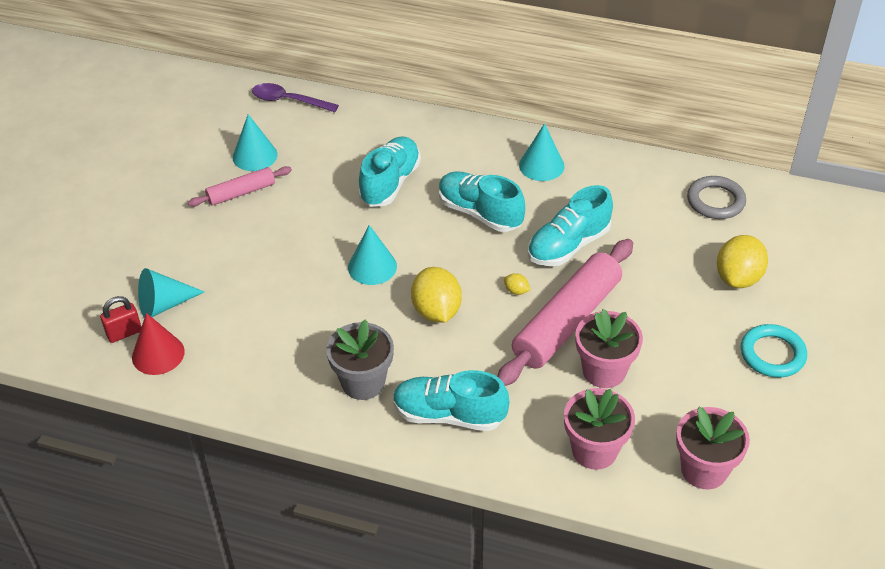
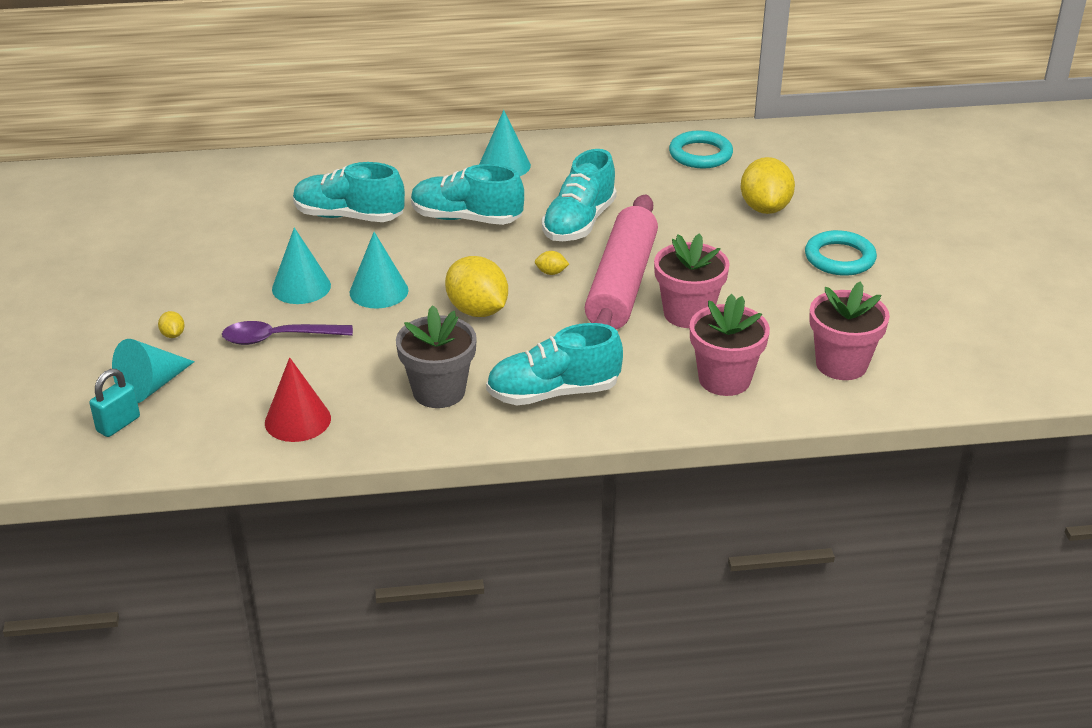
camera: 25 degrees left, 10 degrees down
(124, 333) = (118, 424): red padlock -> turquoise padlock
(158, 354) = (175, 432): red cone -> red cone (297, 420)
(203, 261) = (173, 335): none -> yellow lemon
(241, 193) = (178, 264): pink rolling pin -> none
(255, 156) = (171, 228): turquoise cone -> turquoise cone (301, 287)
(289, 101) = (180, 172): purple spoon -> purple spoon (279, 338)
(390, 183) = (349, 216): turquoise shoe -> turquoise shoe turned 75 degrees counterclockwise
(715, 201) = (700, 154): grey ring -> turquoise ring

